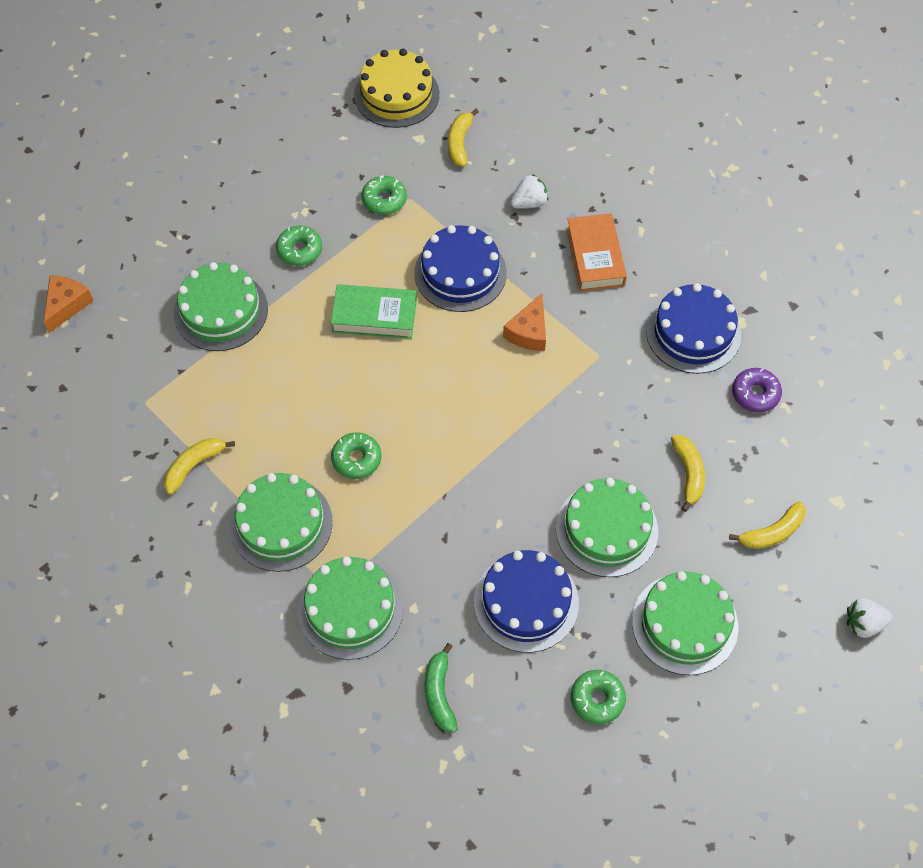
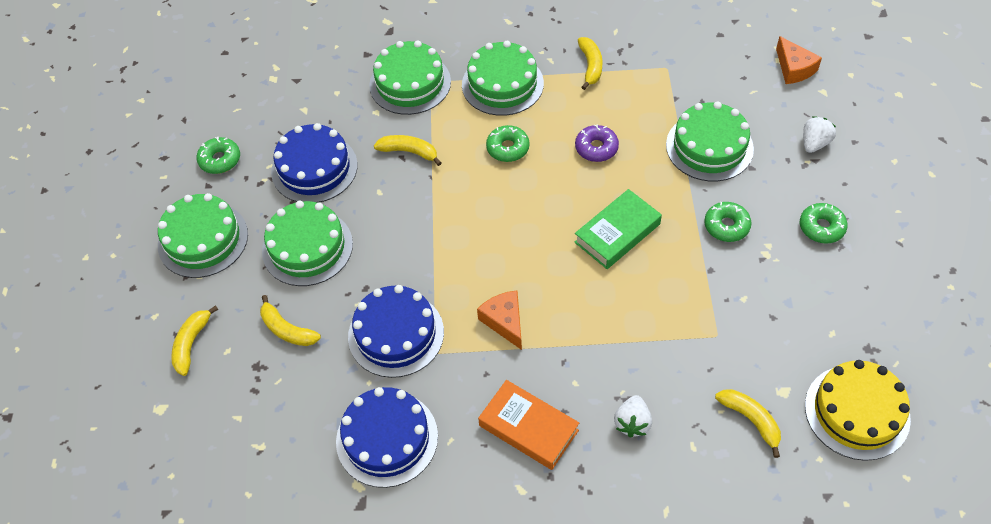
camera: 135 degrees right, 5 degrees down
(384, 200) = (731, 316): green donut -> green donut (821, 227)
(433, 537) = (409, 152): none -> yellow banana
(439, 693) = (313, 91): green banana -> none
(460, 273) = (605, 316): blue cake -> blue cake (396, 334)
(755, 394) = (292, 434): purple donut -> purple donut (596, 148)
(863, 623) = (78, 341): white strawberry -> white strawberry (814, 143)

